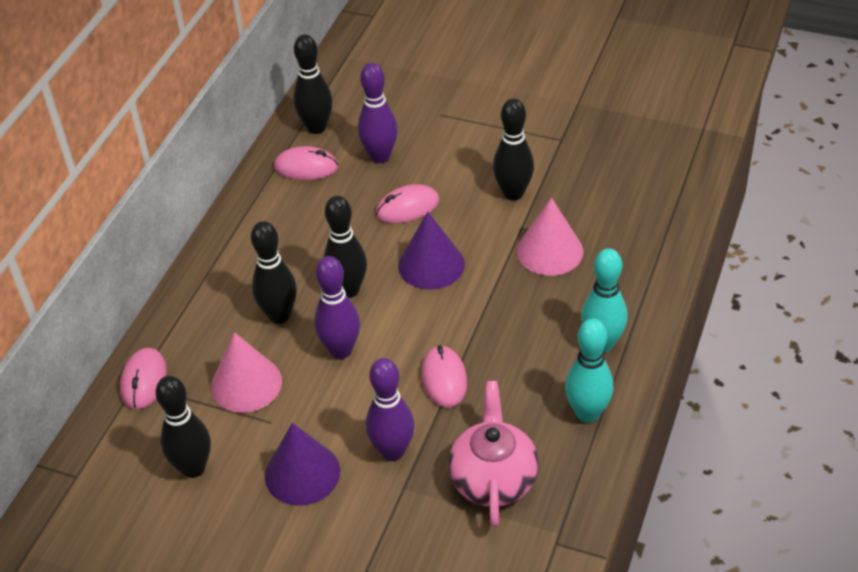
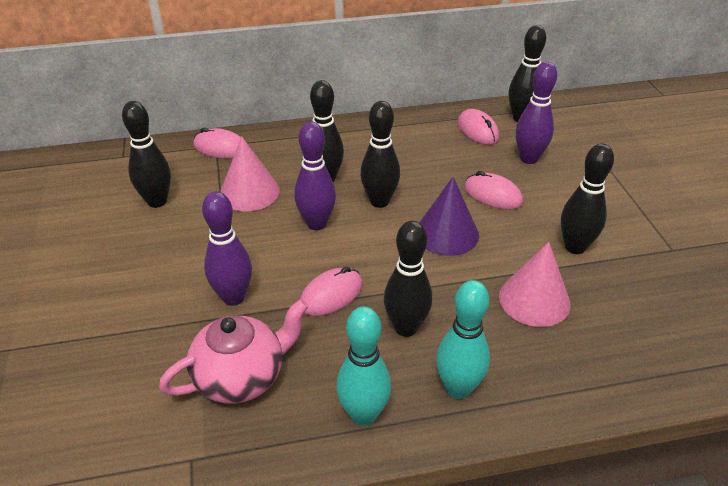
camera: 55 degrees right, 5 degrees down
(144, 381) = (220, 147): pink mouse -> pink mouse turned 45 degrees clockwise
(302, 473) = (182, 256): purple cone -> none
(519, 346) = (406, 328): none -> black bowling pin

